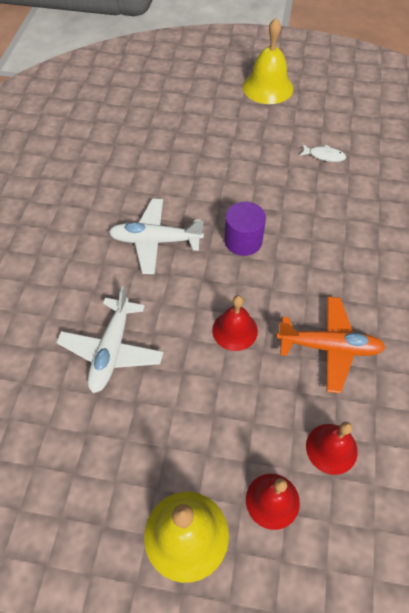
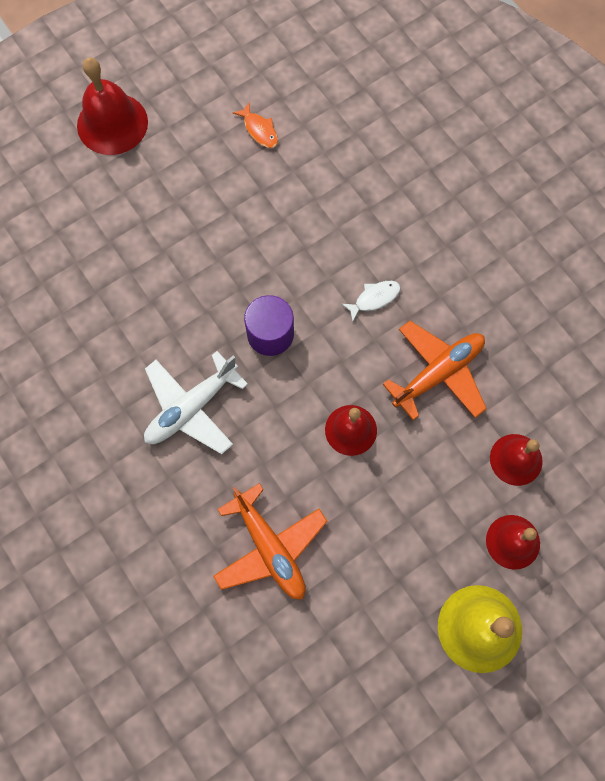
camera: 45 degrees left, 15 degrees up
(112, 350) = (270, 547): white plane -> orange plane
(267, 87) = (112, 123): yellow bell -> red bell
(324, 156) = (252, 168): white fish -> white fish (374, 299)
(349, 142) = (259, 130): none -> orange fish

